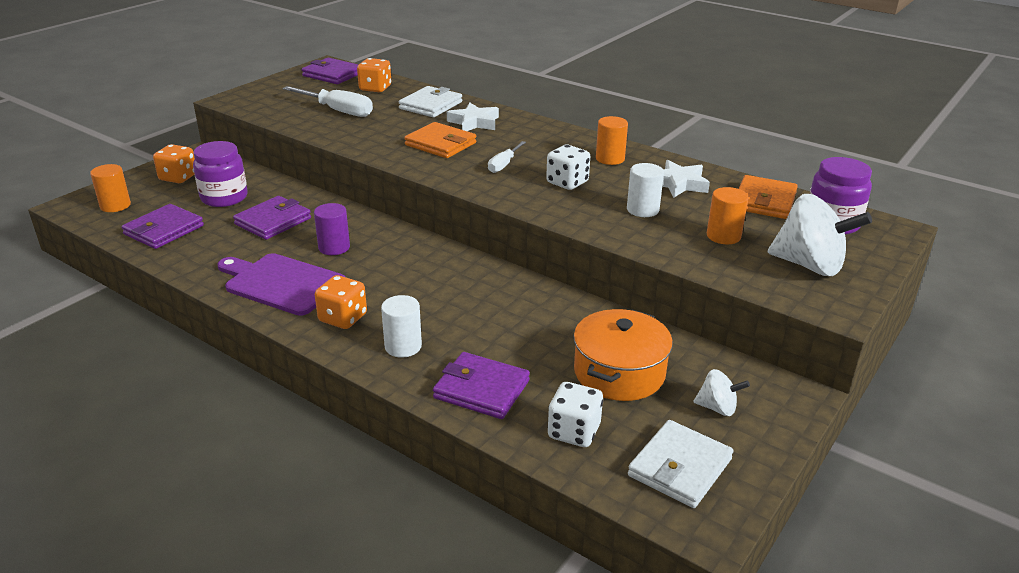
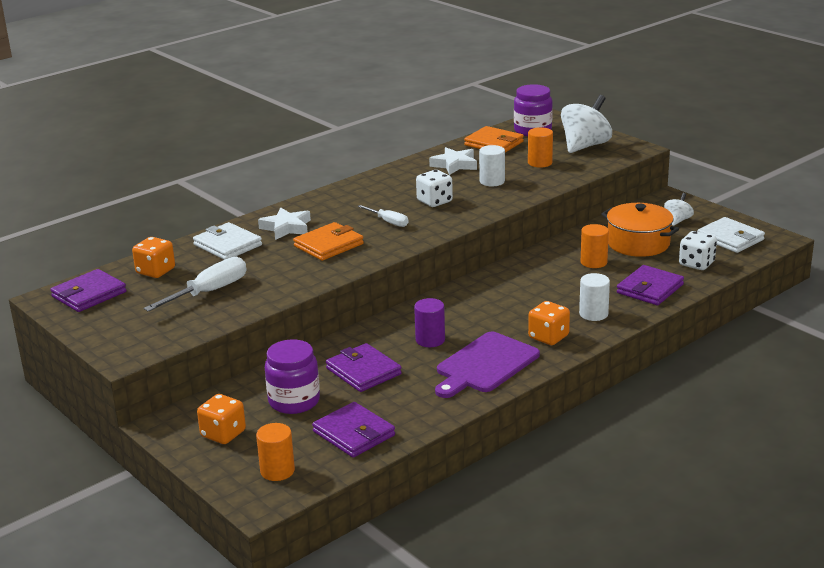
camera: 75 degrees left, 5 degrees down
(610, 159) = (398, 182): orange cylinder -> orange cylinder (593, 262)

